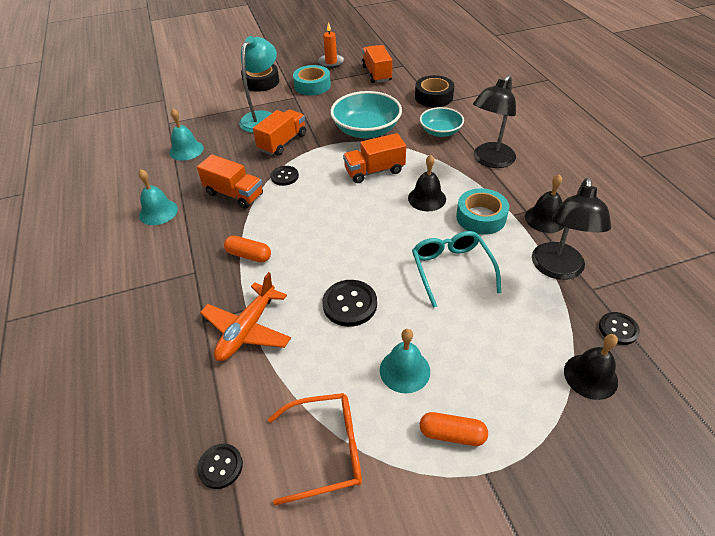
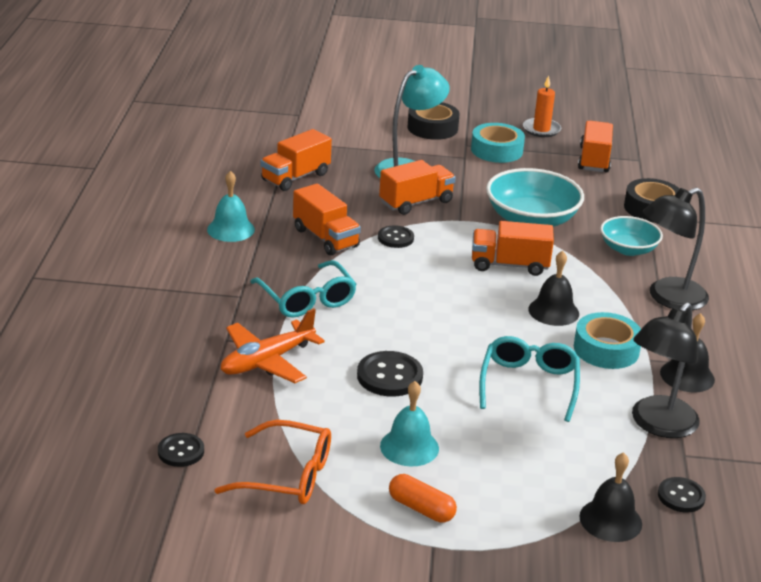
camera: 20 degrees right, 15 degrees down
(186, 150) = (295, 177): turquoise bell -> orange truck
(249, 255) = (307, 299): orange capsule -> turquoise glasses

